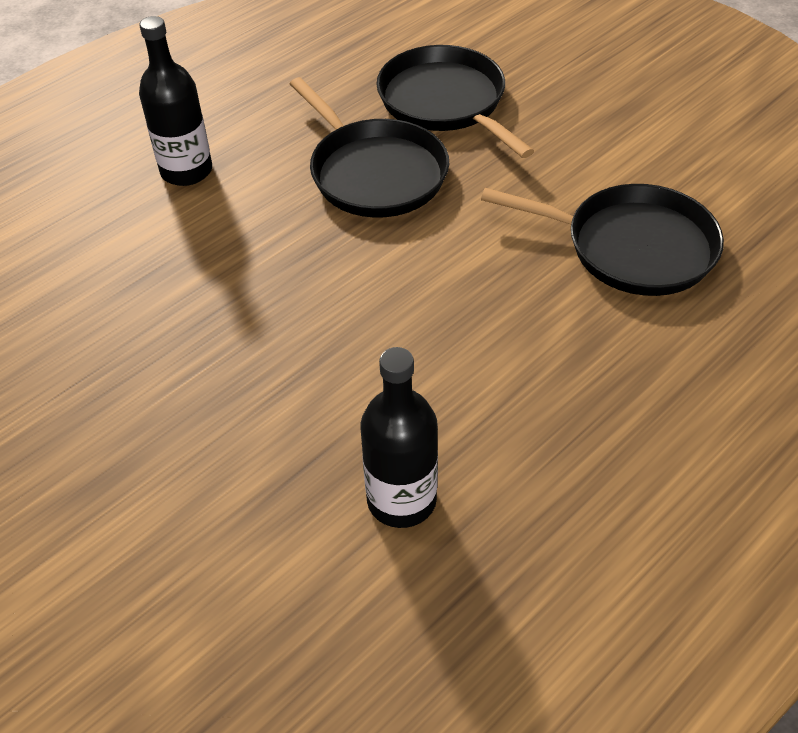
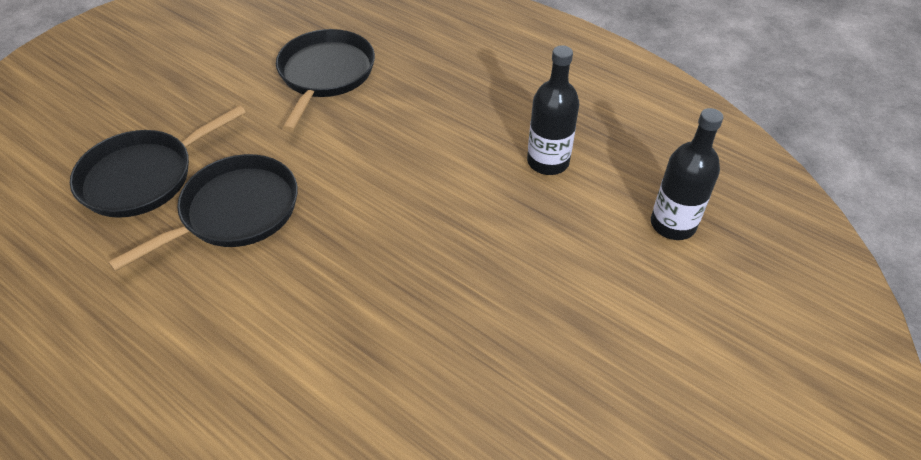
camera: 100 degrees left, 0 degrees up
(186, 171) = (217, 353): black bottle -> black bottle (673, 224)

